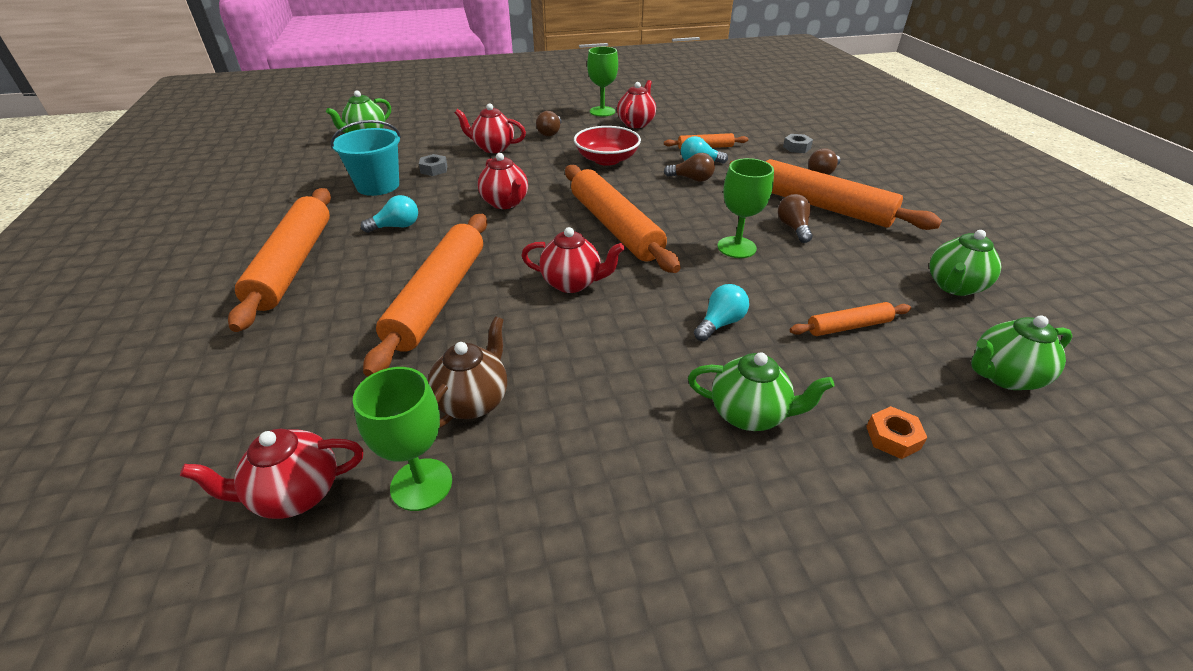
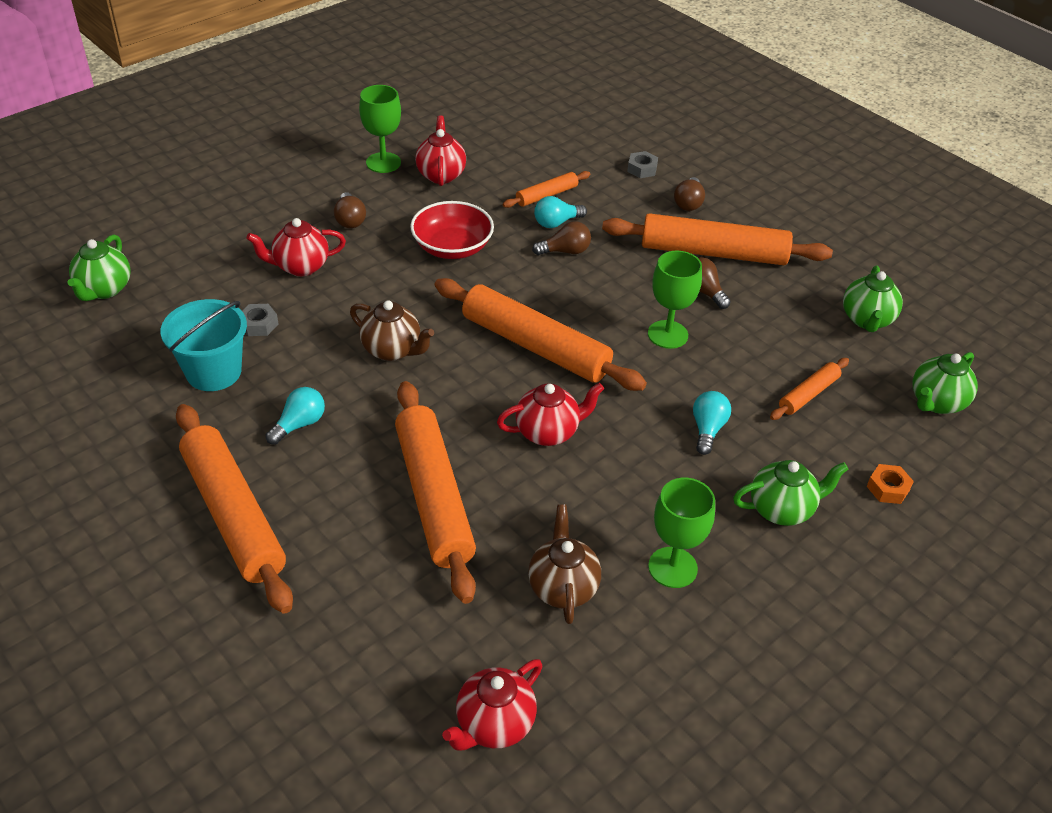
camera: 30 degrees left, 5 degrees up
(421, 484) = (585, 672): green goblet -> green goblet (672, 567)
(505, 203) = (392, 350): red teapot -> brown teapot

